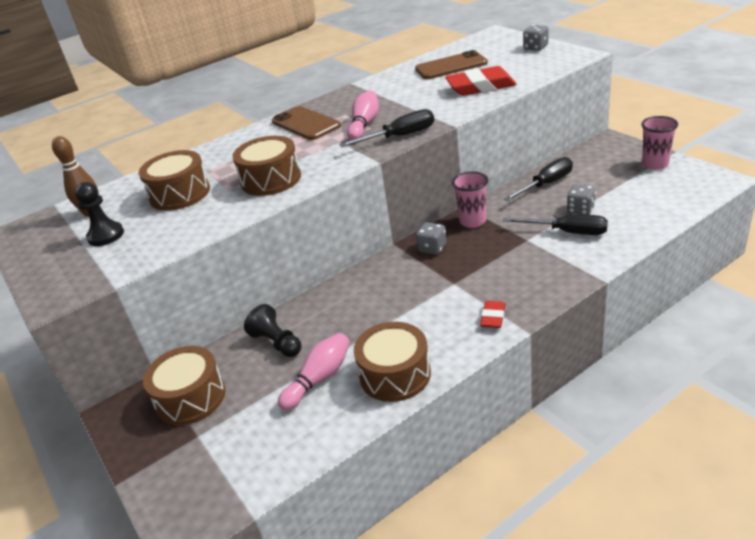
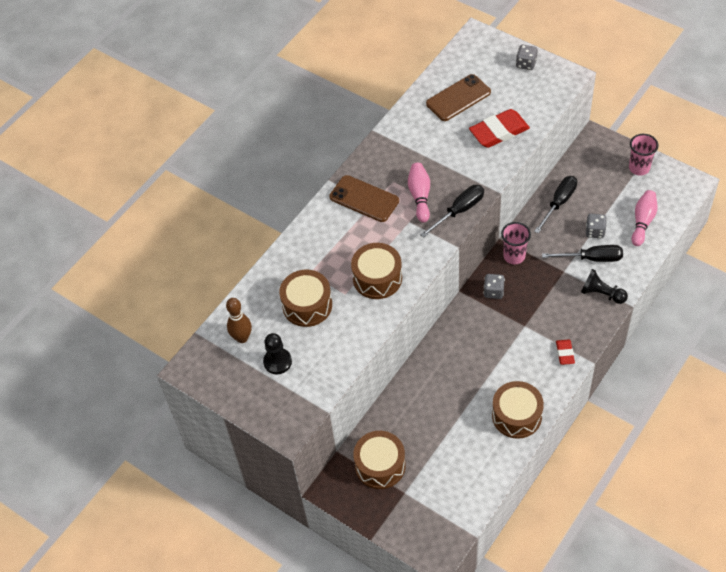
camera: 20 degrees left, 20 degrees up
(277, 343) = (417, 406): black pawn -> black pawn (601, 294)
(319, 379) = (465, 430): pink bowling pin -> pink bowling pin (642, 222)

